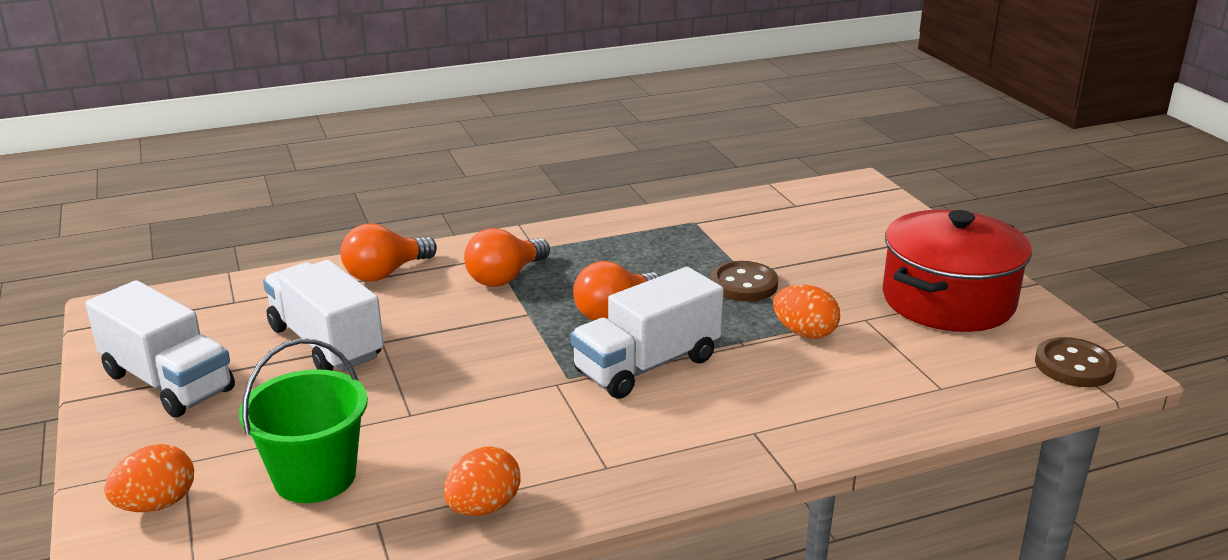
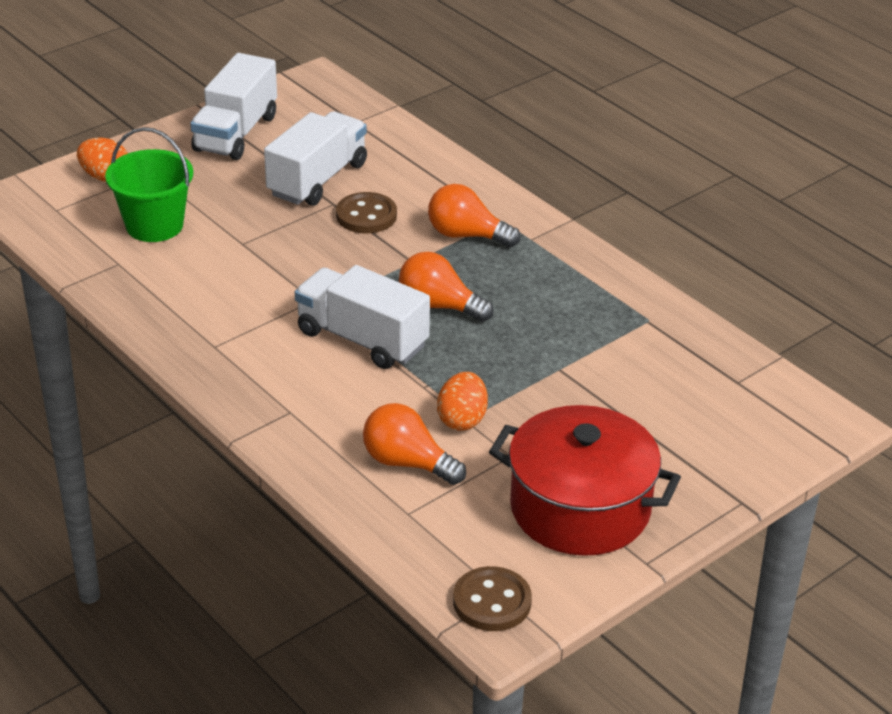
camera: 70 degrees right, 10 degrees up
(385, 273) = (438, 175): orange light bulb -> orange light bulb (407, 463)
(483, 507) = (147, 302): orange egg -> none
(743, 284) = (534, 371): brown button -> brown button (366, 215)

